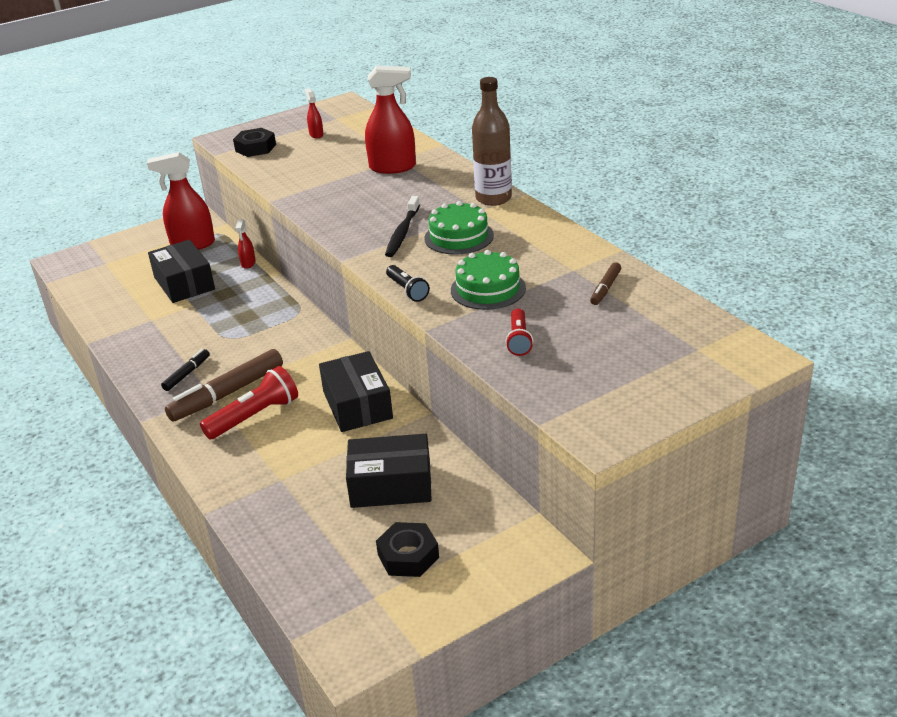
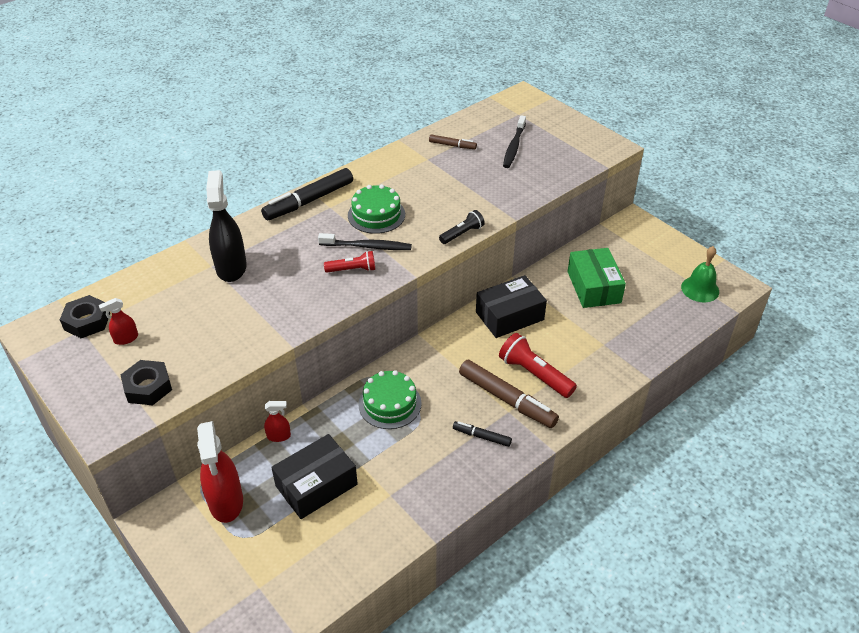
camera: 100 degrees left, 10 degrees up
(356, 603) = (700, 289): none -> green bell
(391, 485) = (593, 287): black box -> green box
(393, 167) = (231, 267): red spray bottle -> black spray bottle
(408, 556) = (654, 272): black nut -> black nut (87, 321)
(488, 289) = (457, 195): green cake -> green cake (390, 404)
(493, 198) = (309, 201): brown bottle -> black marker
(519, 340) = (521, 178): red flashlight -> red flashlight (352, 270)
(601, 339) = (514, 146): none -> black toothbrush

